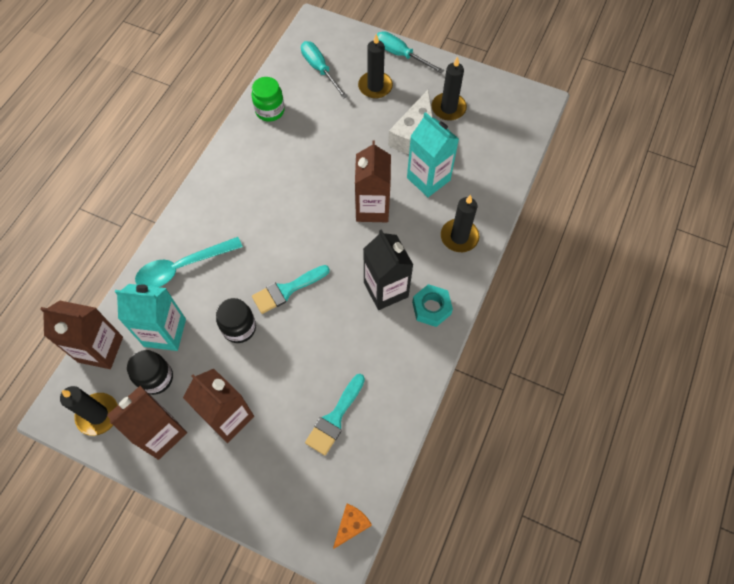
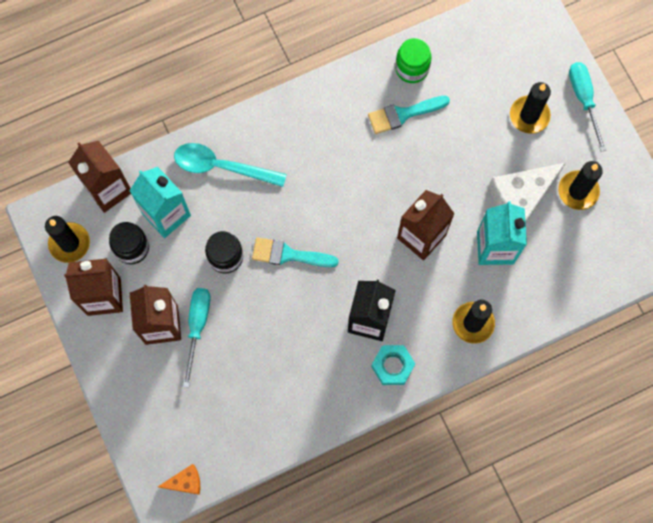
camera: 40 degrees right, 10 degrees up
(320, 69) = (493, 58): turquoise screwdriver -> turquoise screwdriver (197, 326)
(335, 418) = (239, 392): turquoise brush -> turquoise brush (403, 114)

